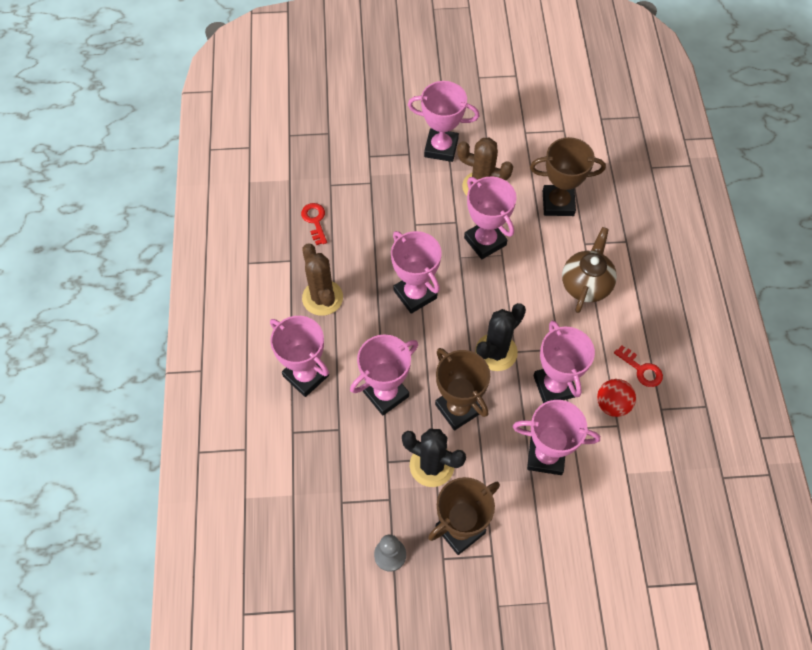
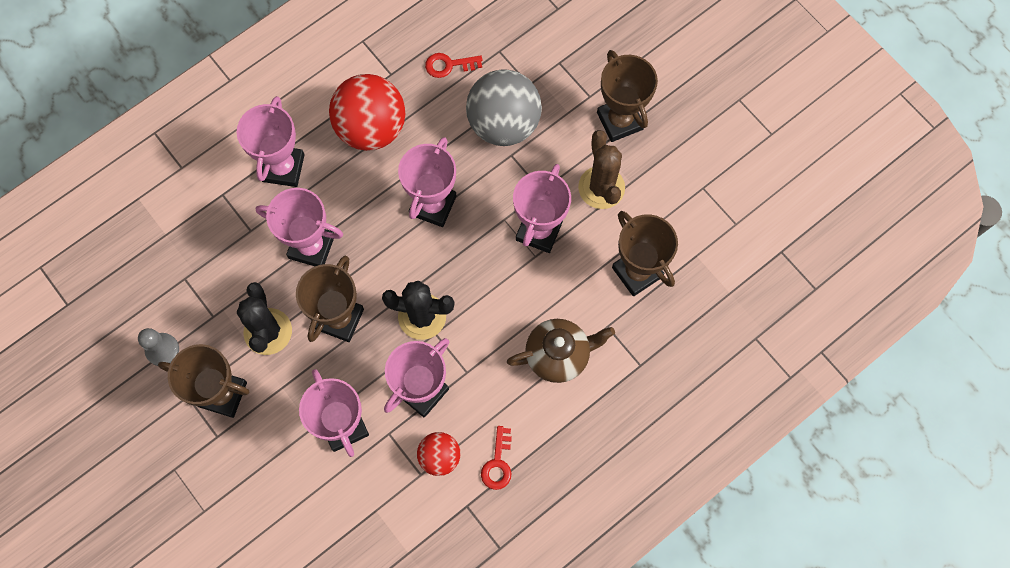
camera: 55 degrees right, 10 degrees up
(315, 221) = (448, 65): red key -> red key turned 135 degrees counterclockwise
(322, 298) = (371, 128): brown cactus -> red ball
(387, 214) = (503, 123): none -> grey ball
(441, 148) = (620, 121): pink trophy -> brown trophy

